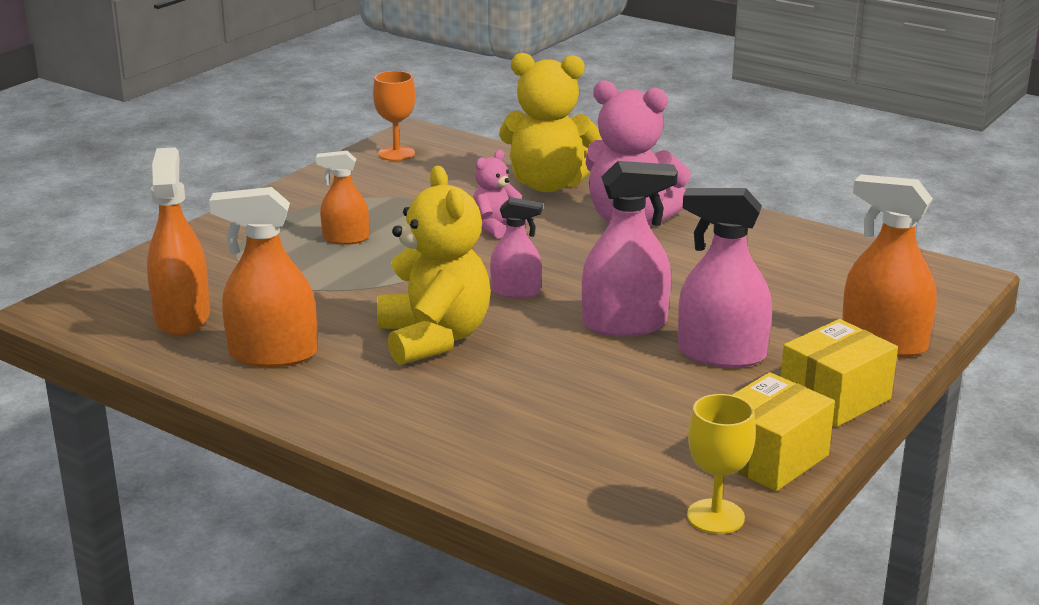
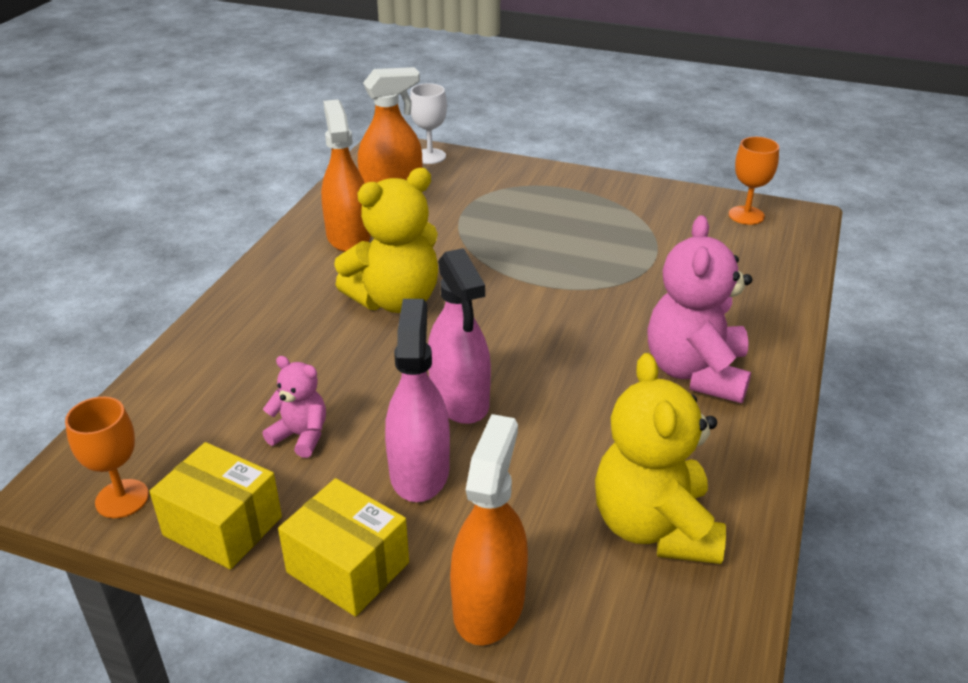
camera: 75 degrees right, 10 degrees up
(111, 285) = (430, 156): none -> white goblet
(345, 238) = (555, 226): orange spray bottle -> none
(496, 227) = (625, 294): pink teddy bear -> pink teddy bear (301, 436)
(516, 291) = (498, 326): pink spray bottle -> none
(548, 184) = (745, 308): yellow teddy bear -> yellow teddy bear (654, 527)
(715, 517) = (122, 499): yellow goblet -> orange goblet

